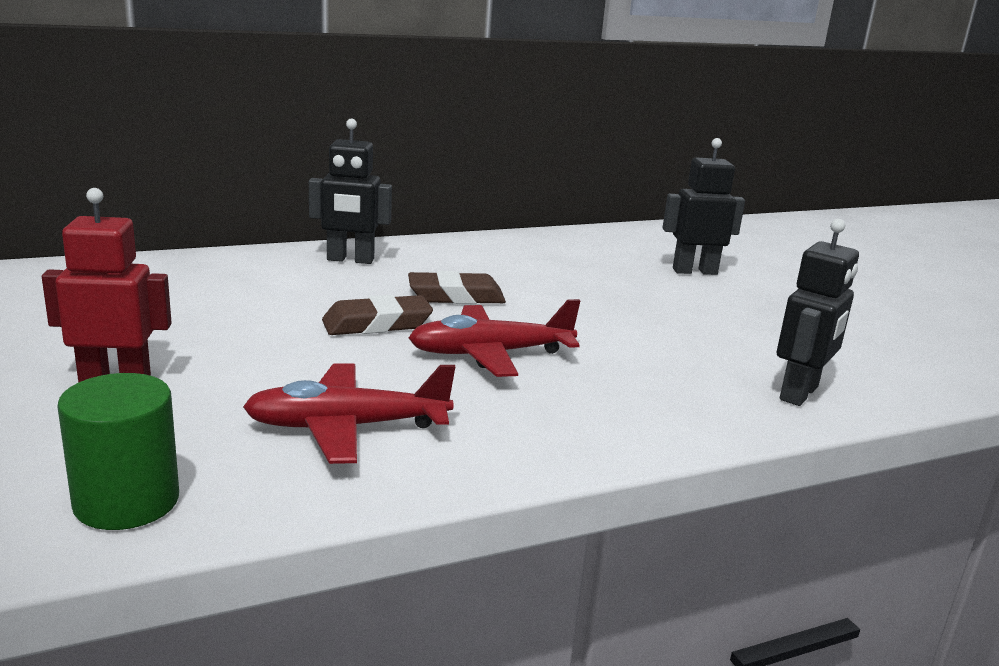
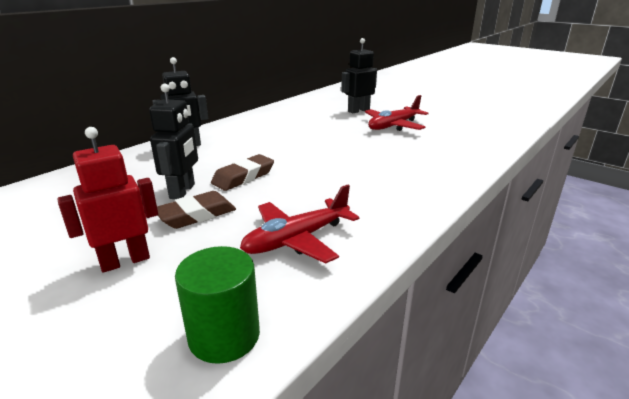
camera: 25 degrees left, 5 degrees up
(456, 296) = (266, 151): brown eraser -> brown eraser (196, 215)
(490, 354) = (319, 176): red plane -> red plane (393, 126)
(799, 393) = (466, 154): black robot -> black robot (183, 191)

